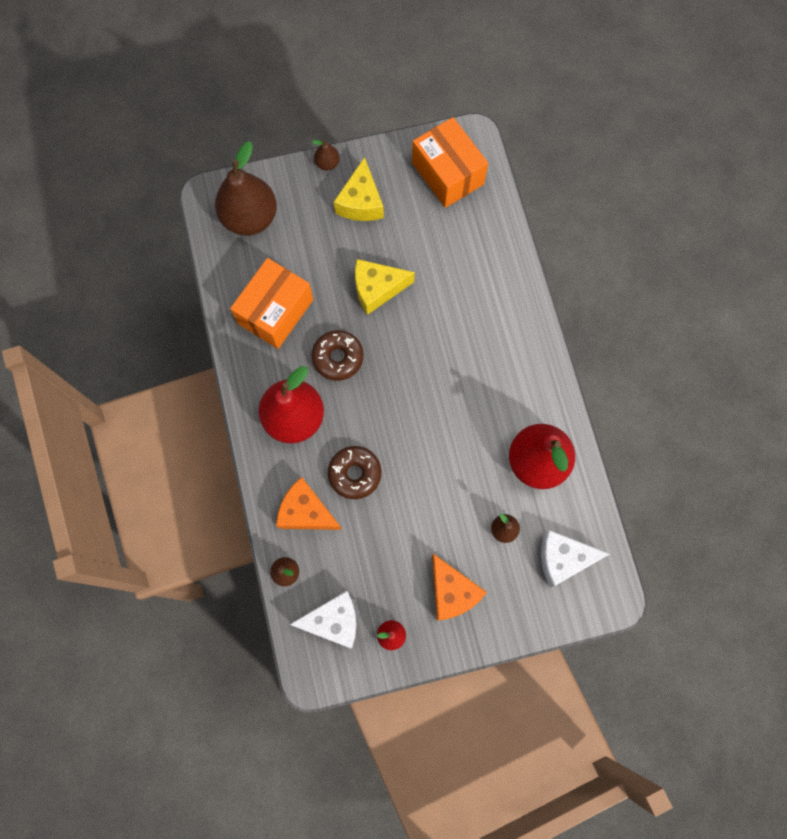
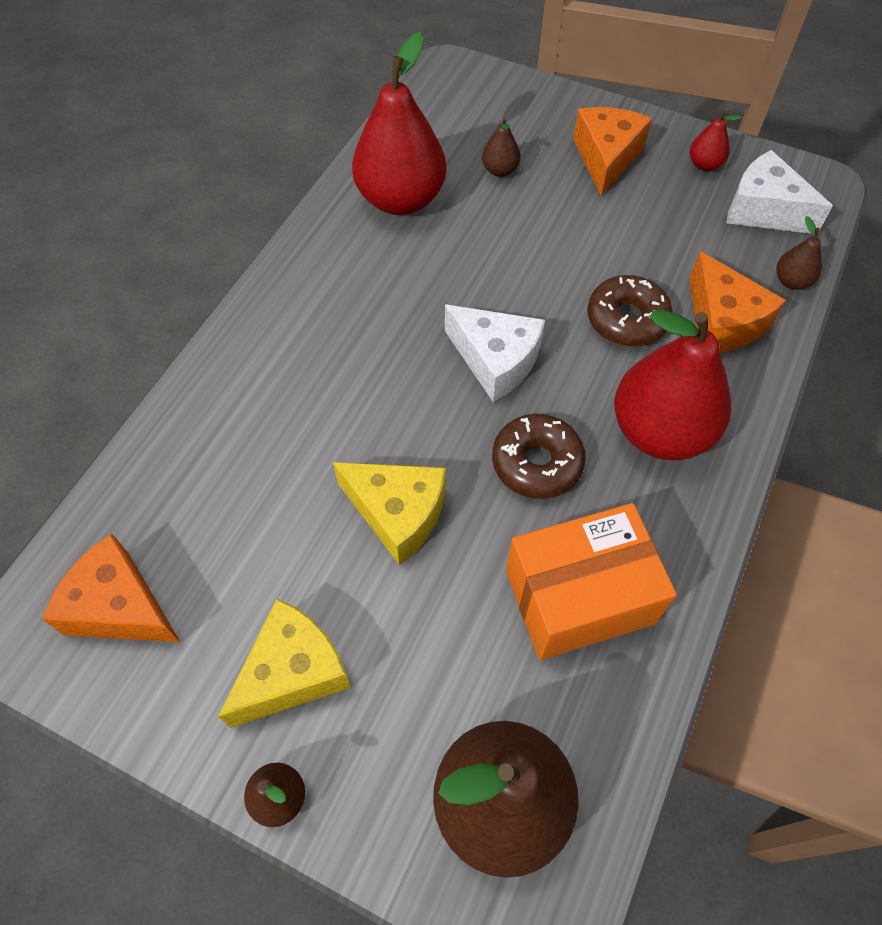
camera: 140 degrees left, 15 degrees down
(447, 173) = (120, 607): orange box -> orange cheese
(563, 559) = (463, 116): white cheese -> white cheese (496, 360)

